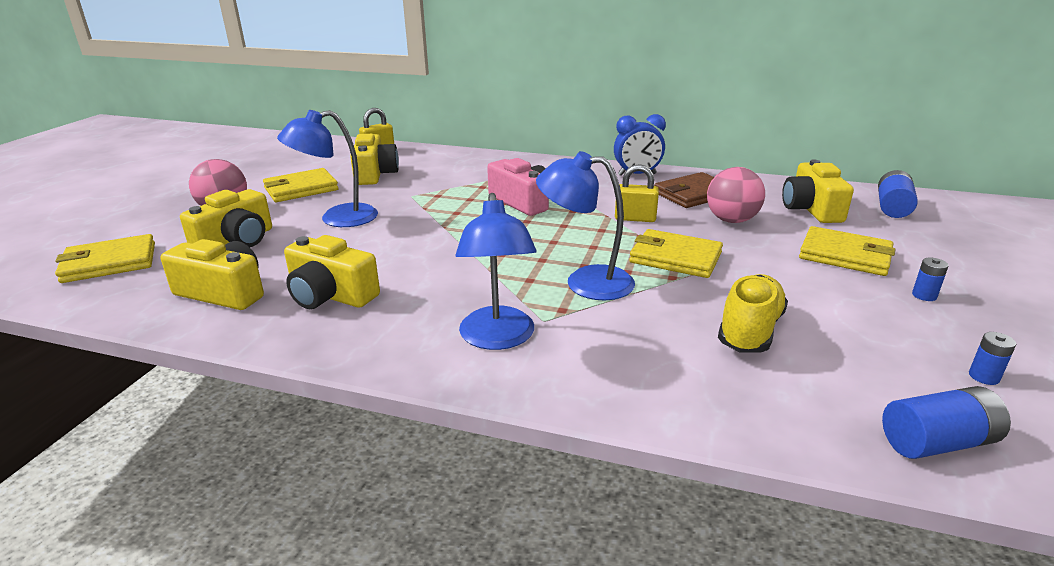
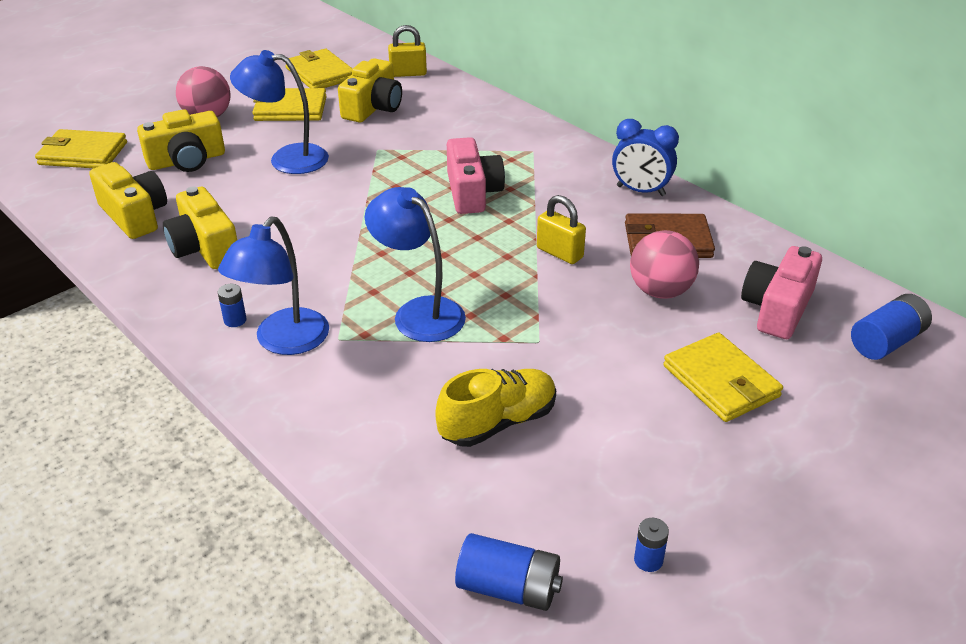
camera: 30 degrees right, 10 degrees up
(675, 258) = (536, 316): yellow wallet -> yellow wallet (320, 73)
(811, 209) = (777, 308): yellow camera -> pink camera
(924, 295) = (731, 460): blue battery -> blue battery (235, 320)

